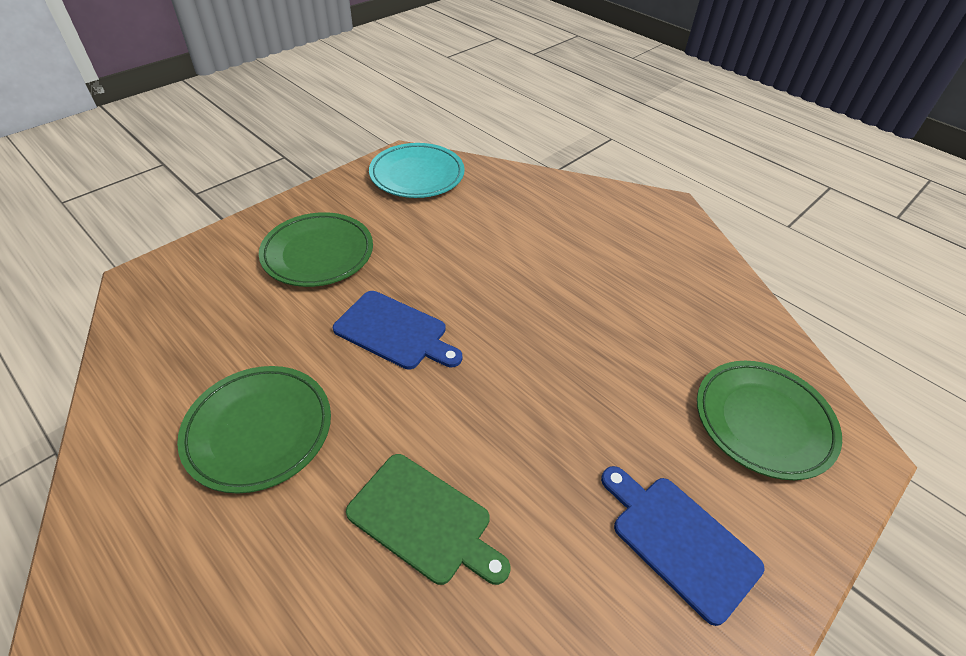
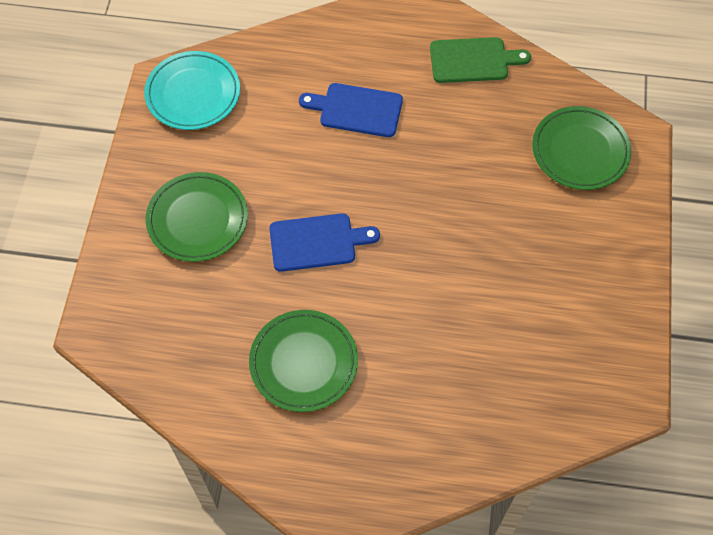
camera: 35 degrees left, 15 degrees up
(424, 520) = (446, 340): green cutting board -> green cutting board (473, 60)
(679, 540) = (580, 256): blue cutting board -> blue cutting board (356, 110)

